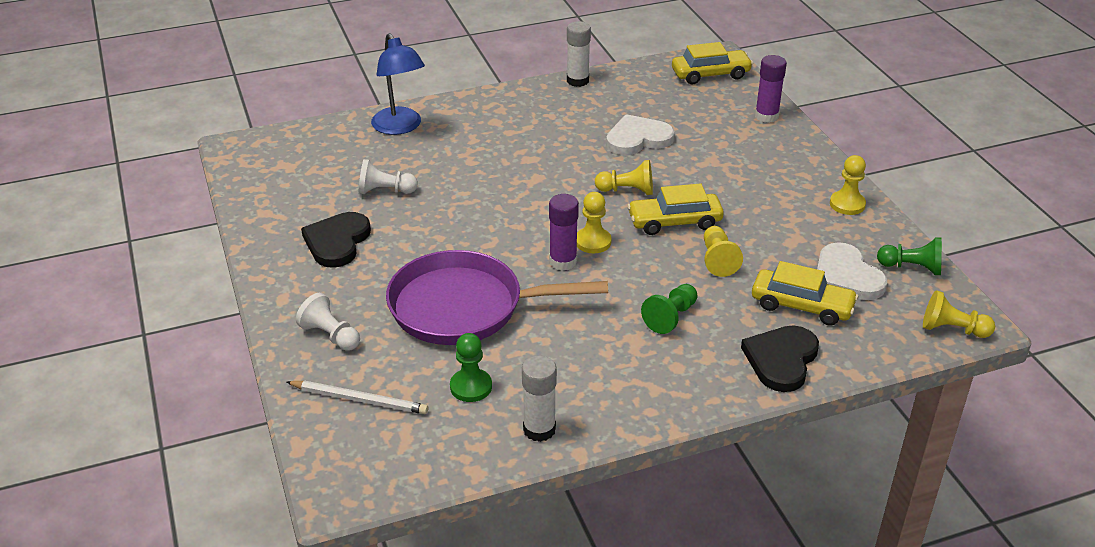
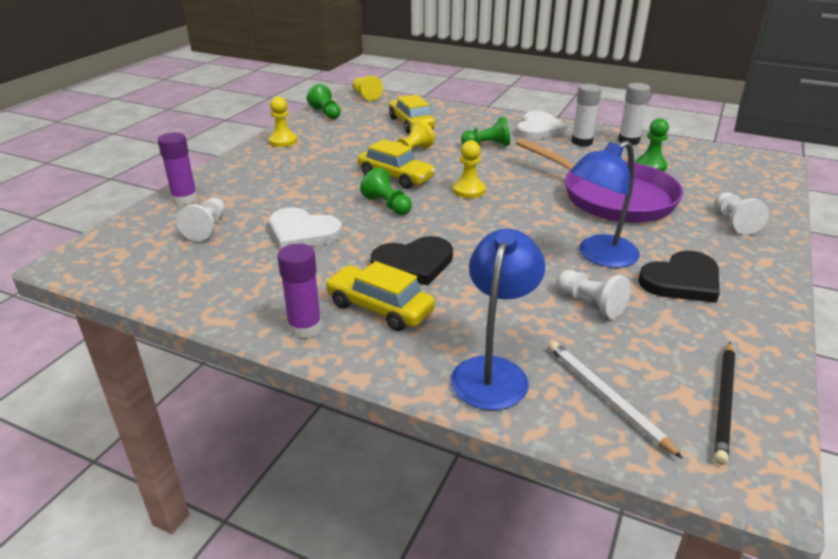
camera: 135 degrees left, 5 degrees down
(265, 172) = (724, 402): none -> black pencil
(360, 399) = (733, 186): white pencil -> white pencil (606, 397)
(414, 232) = (599, 256): none -> blue lamp
(563, 262) = (507, 190): purple glue stick -> purple glue stick (305, 328)
(577, 81) = (225, 314): white glue stick -> white glue stick (582, 142)
(627, 191) = (387, 205): yellow pawn -> green pawn
(700, 109) = (207, 228): none -> white pawn
(710, 74) = (122, 249): yellow car -> yellow car (380, 308)
(781, 360) = (463, 116): black heart -> black heart (414, 263)
(846, 276) = (363, 122): white heart -> white heart (538, 129)

